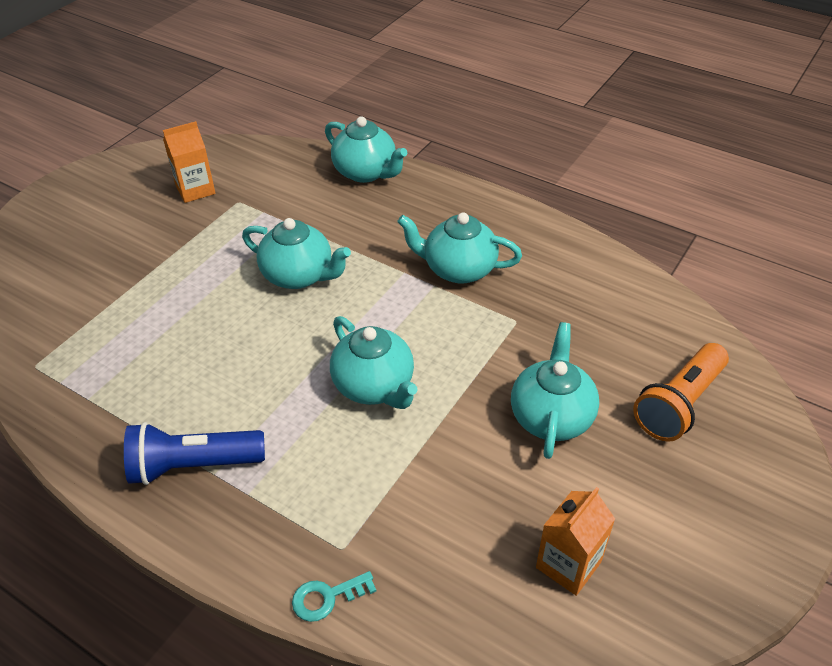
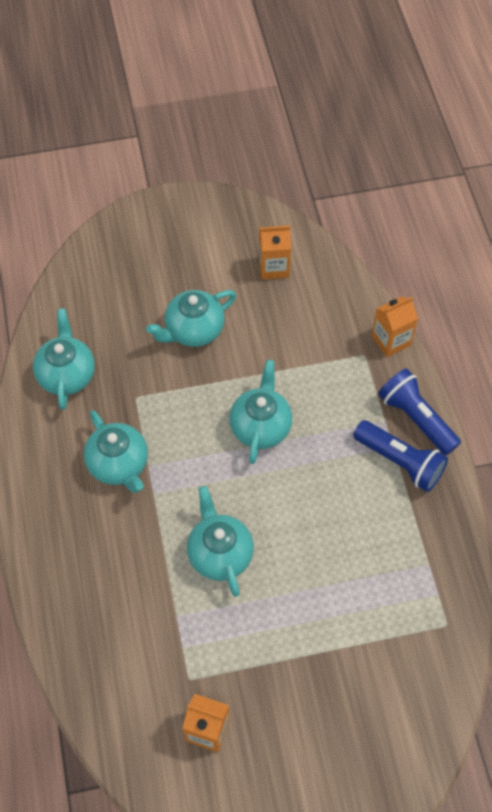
camera: 135 degrees left, 15 degrees up
(212, 525) = (416, 418): none -> blue flashlight
(327, 597) = (391, 340): turquoise key -> orange carton
(366, 172) = (66, 621): turquoise teapot -> turquoise teapot (67, 375)
(679, 404) = (125, 282): orange flashlight -> none

